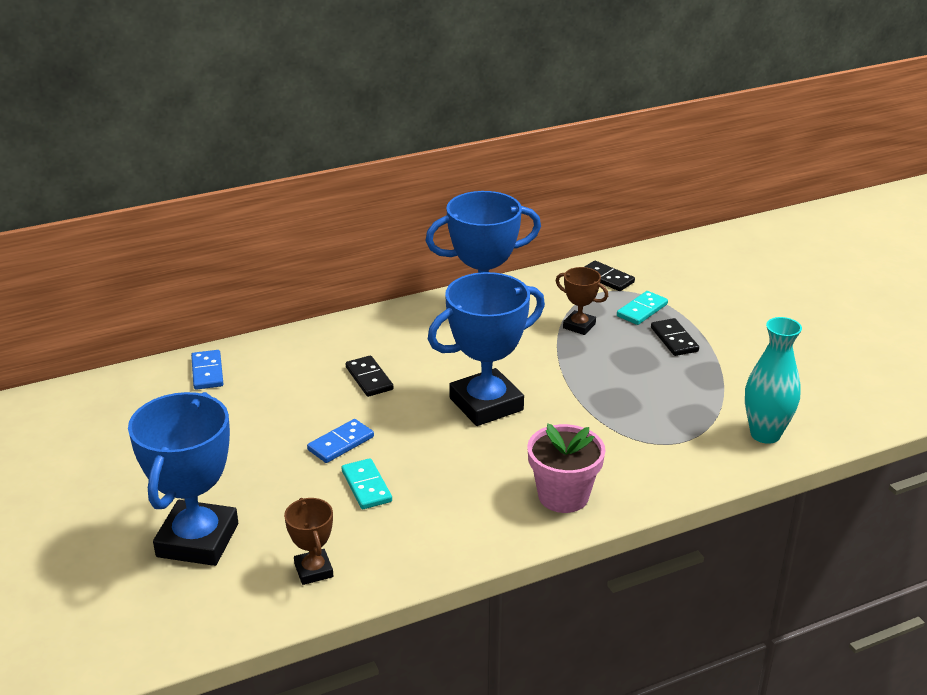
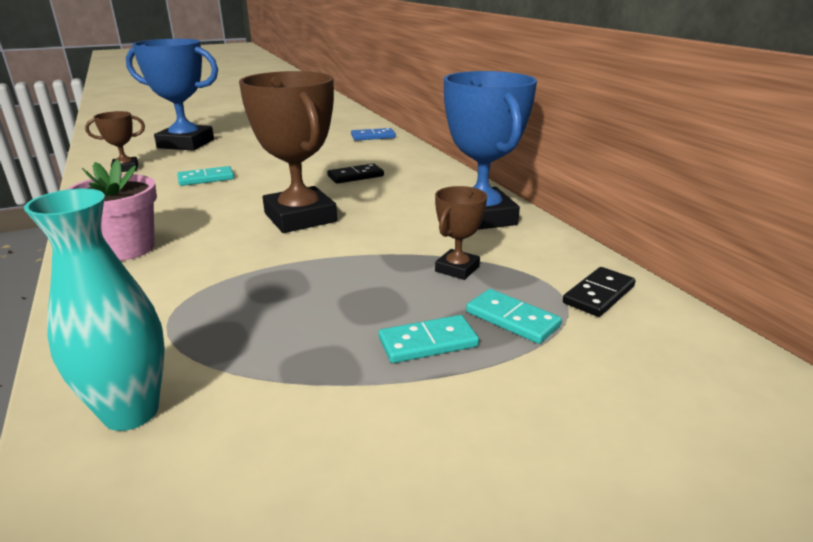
camera: 90 degrees right, 5 degrees down
(341, 443) = (266, 170): blue domino -> none
(486, 404) = (300, 217): blue trophy -> brown trophy
(674, 339) = (428, 342): black domino -> turquoise domino

